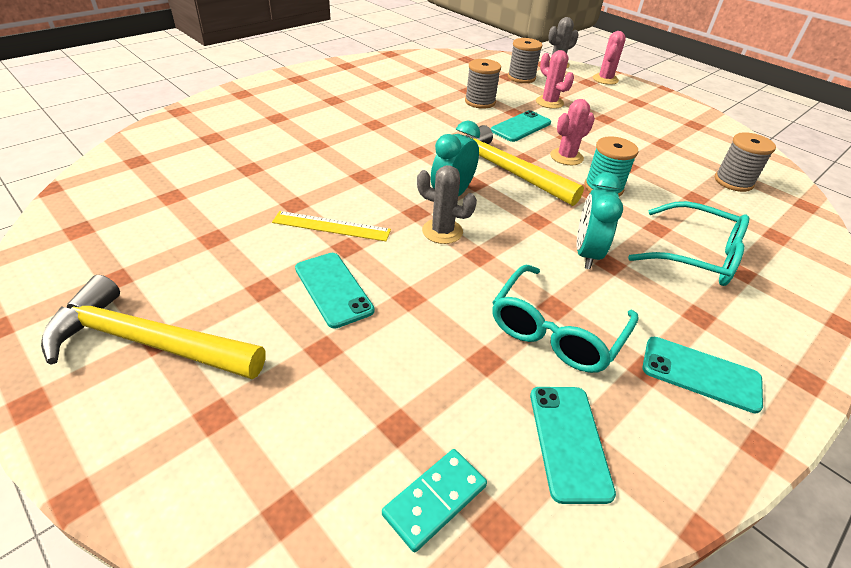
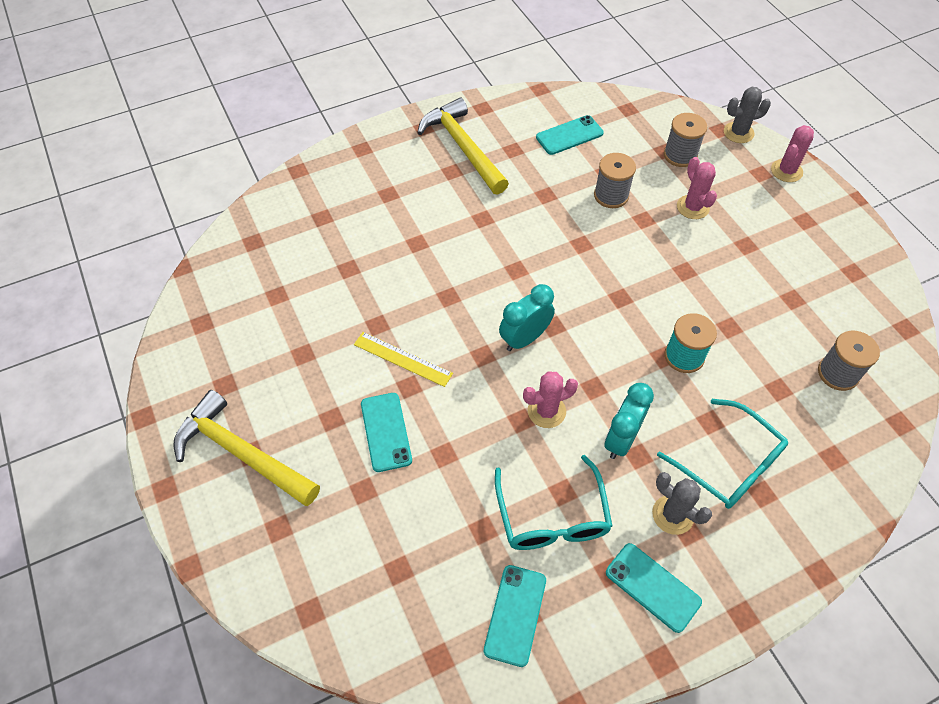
camera: 20 degrees right, 15 degrees up
(434, 500) = (404, 630): turquoise domino -> none
(442, 231) = (498, 384): grey cactus -> grey cactus (672, 515)
(505, 171) = (591, 313): yellow hammer -> yellow hammer (463, 148)
(521, 127) = (639, 246): turquoise phone -> turquoise phone (569, 135)
(556, 331) = (552, 516): turquoise glasses -> turquoise glasses turned 60 degrees counterclockwise
(566, 157) = (667, 303): pink cactus -> pink cactus (546, 411)

